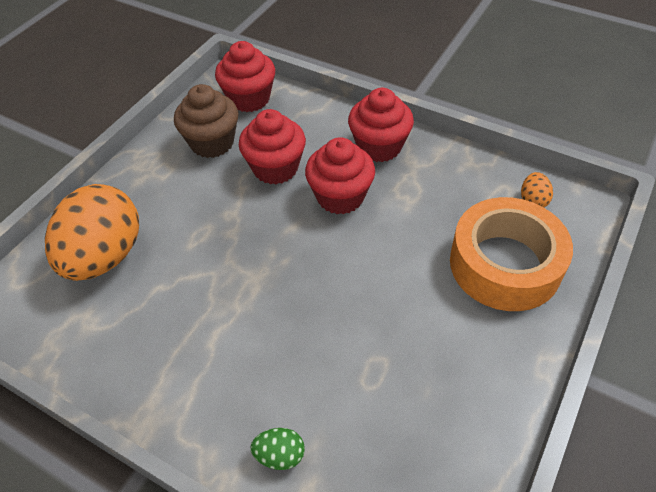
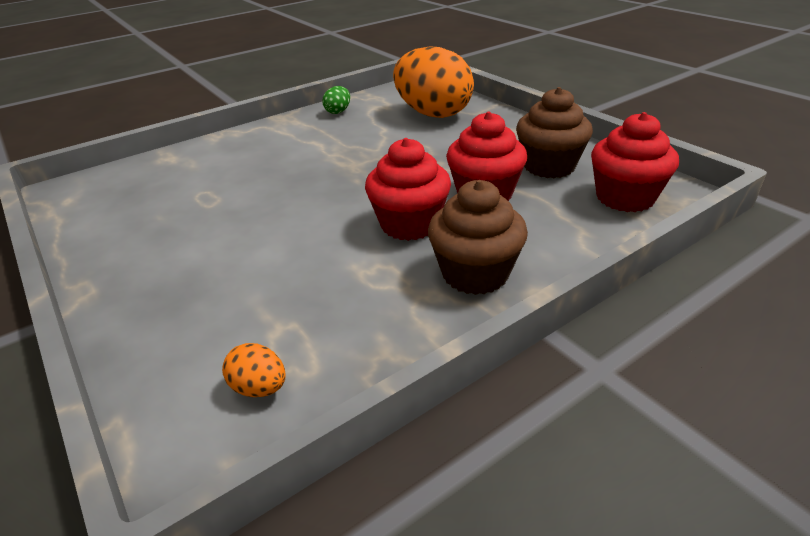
camera: 115 degrees right, 15 degrees down
(280, 455) = (203, 152): green egg -> green egg (338, 111)
(379, 146) = (475, 274): red cupcake -> brown cupcake
(505, 264) = (204, 311): orange tape -> none

